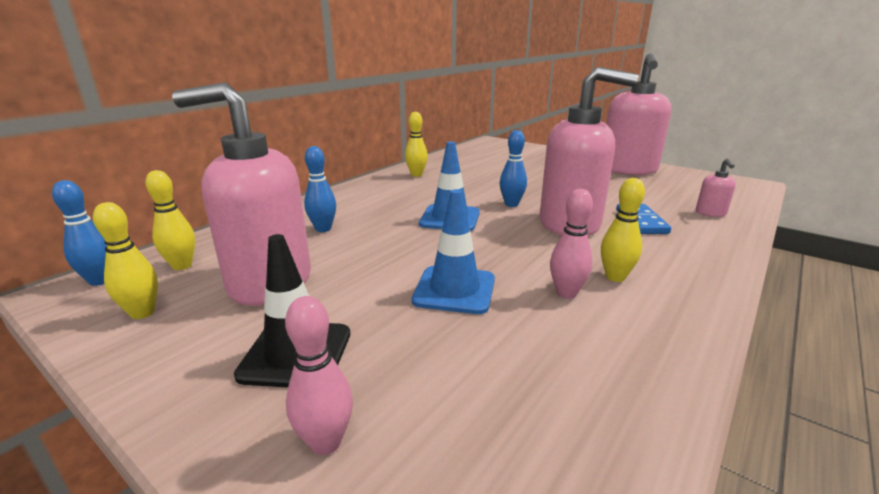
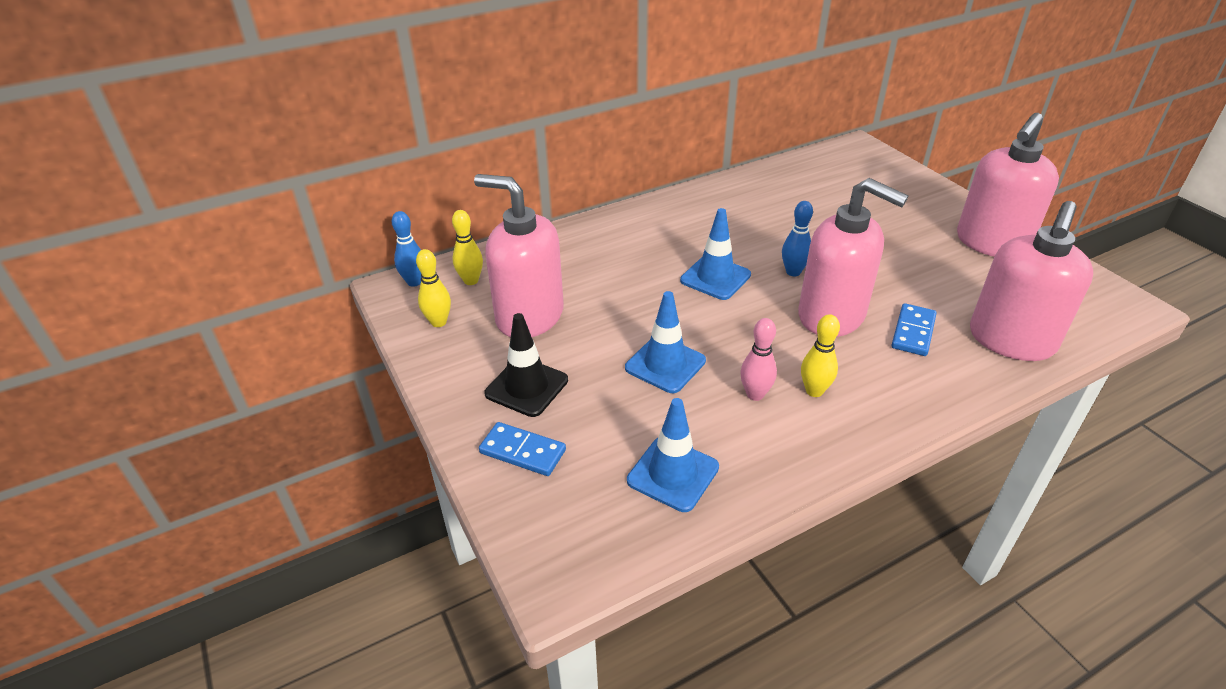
camera: 25 degrees right, 15 degrees up
(323, 229) = (592, 264): blue bowling pin -> none
(326, 442) = (522, 451): pink bowling pin -> blue domino
(416, 175) = (723, 199): yellow bowling pin -> none
(555, 401) = (673, 474): none -> blue traffic cone
(710, 213) = (1011, 340): pink soap dispenser -> pink soap dispenser, size x2.47

